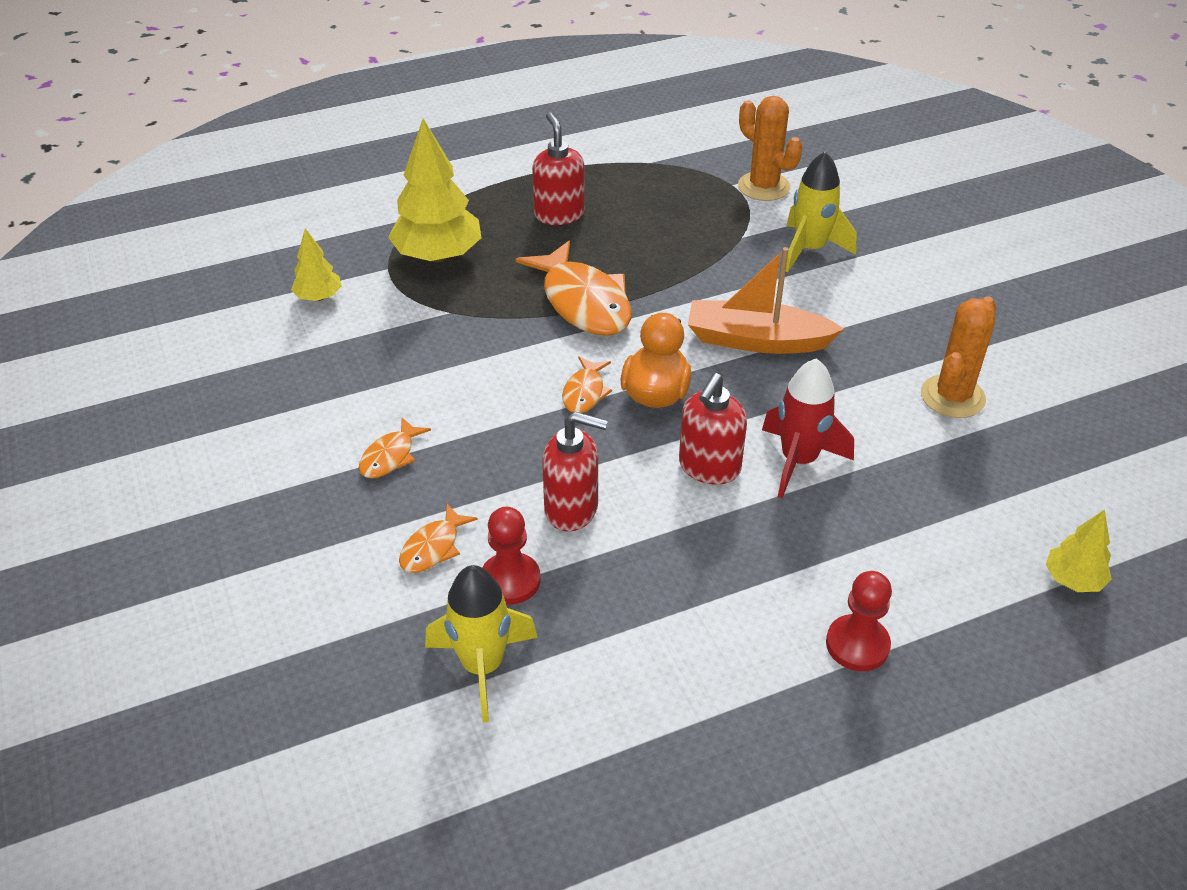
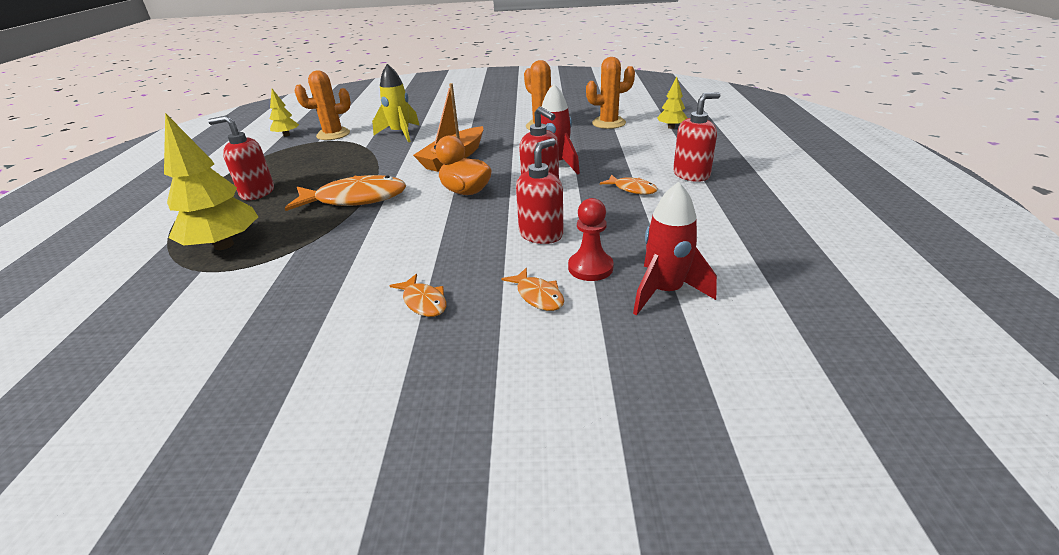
camera: 65 degrees left, 10 degrees down
(319, 297) = (181, 313): yellow tree -> yellow tree (286, 135)
(482, 666) = (665, 292): yellow rocket -> red rocket
(584, 392) = (440, 213): orange fish -> orange fish (632, 189)
(857, 645) = (691, 175): red pawn -> red soap dispenser
(1030, 482) = (608, 123): none -> orange cactus

